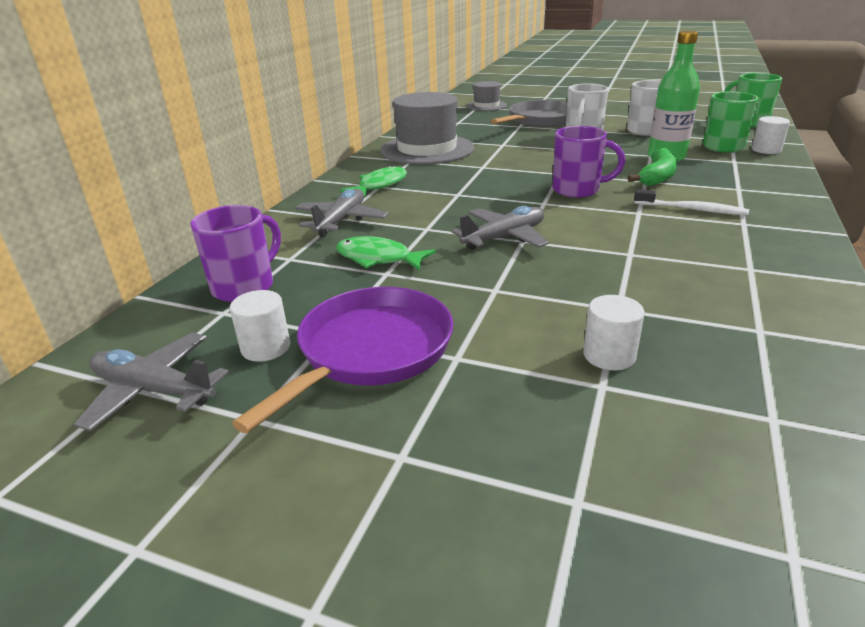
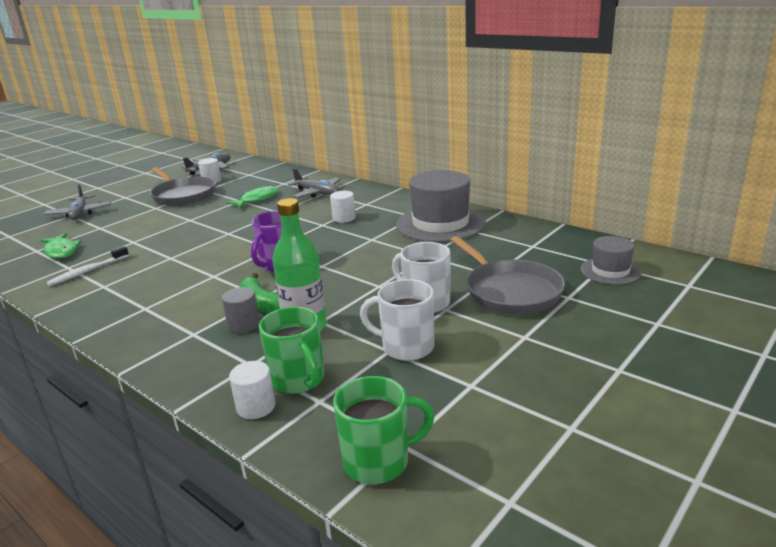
camera: 110 degrees right, 5 degrees down
(245, 287) = (266, 176): purple mug -> none
(370, 351) = (183, 195): purple pan -> grey pan
(380, 185) = (367, 204): green fish -> green fish (61, 251)
(504, 238) = (238, 229): grey plane -> grey plane (80, 213)
(609, 355) = (111, 232): white cylinder -> white cylinder (344, 218)
(691, 209) = (190, 296): white toothbrush -> white toothbrush (88, 271)
(696, 175) = (244, 325): none -> grey cylinder

